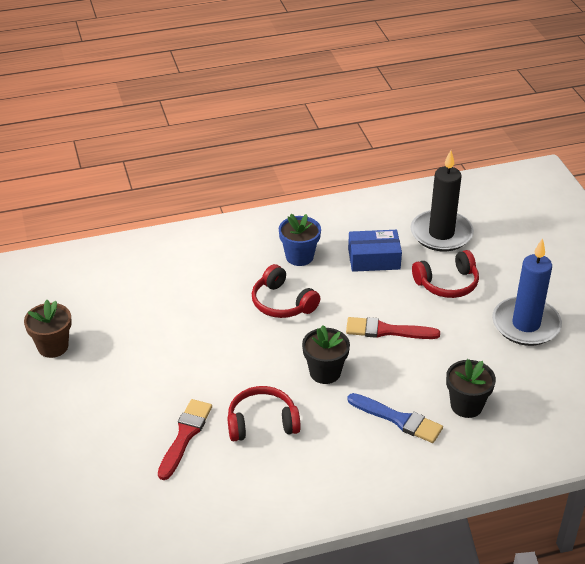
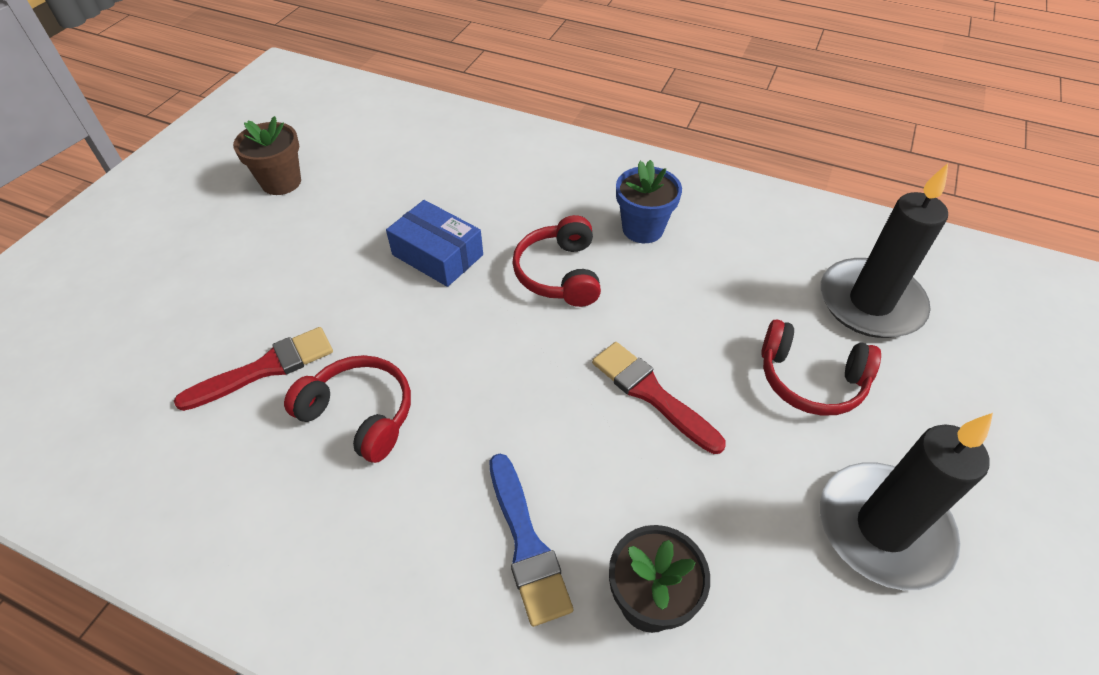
camera: 40 degrees right, 10 degrees up
(325, 372) = (508, 399): black flower pot -> none
(374, 259) = (736, 284): blue box -> blue box (437, 255)
(526, 324) = (883, 528): blue candle -> black candle

